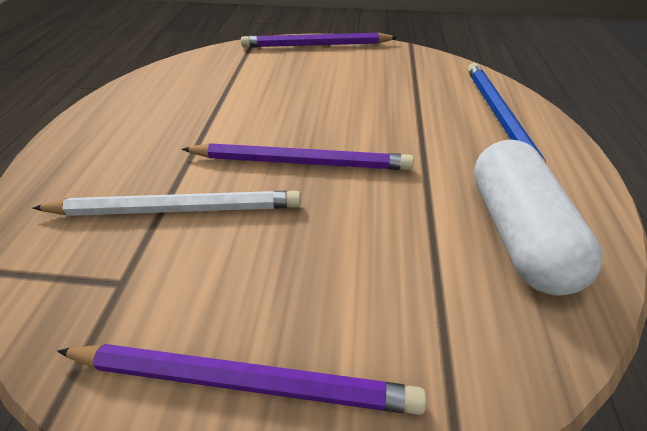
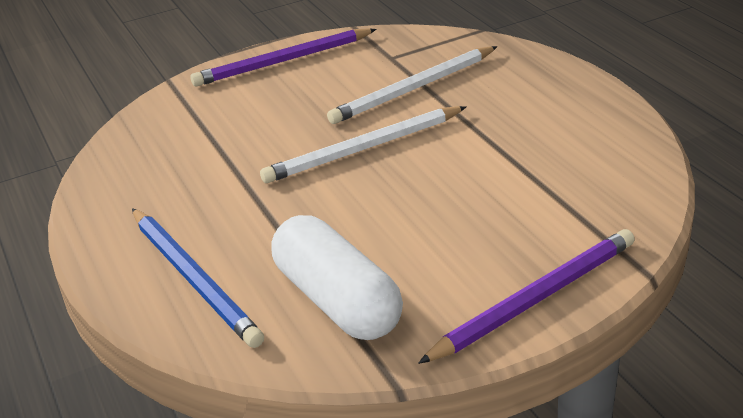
camera: 150 degrees right, 10 degrees down
(301, 162) = (363, 149): purple pencil -> white pencil
(516, 232) = (157, 173): white capsule -> white capsule (337, 300)

